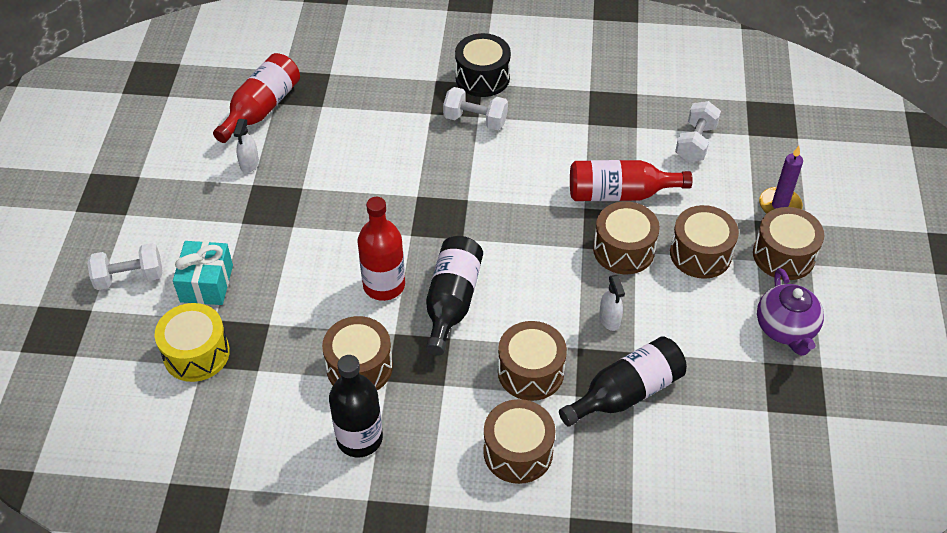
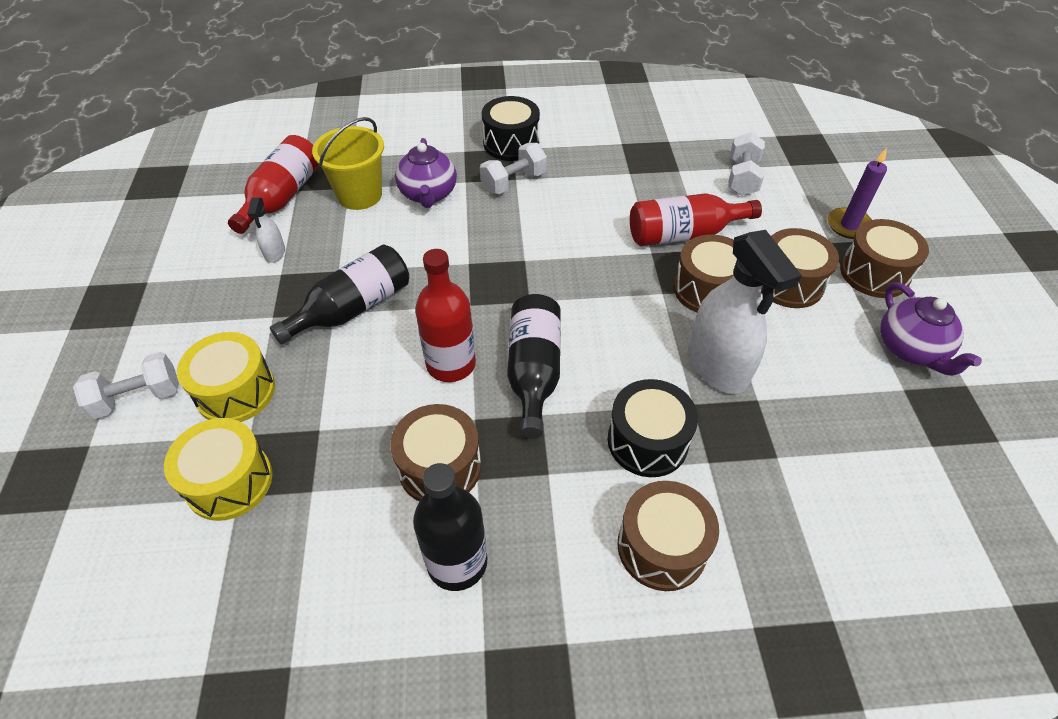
camera: 10 degrees left, 0 degrees up
(206, 283) = (236, 392): turquoise gift -> yellow drum
(331, 115) = (359, 195): none -> yellow bucket
(394, 123) = (428, 195): none -> purple teapot
(475, 120) = (513, 182): white dumbbell -> white dumbbell turned 45 degrees counterclockwise
(530, 372) = (647, 441): brown drum -> black drum
(609, 319) = (717, 366): white spray bottle -> white spray bottle, size x2.20
(626, 393) = (766, 449): black bottle -> black bottle (353, 308)

